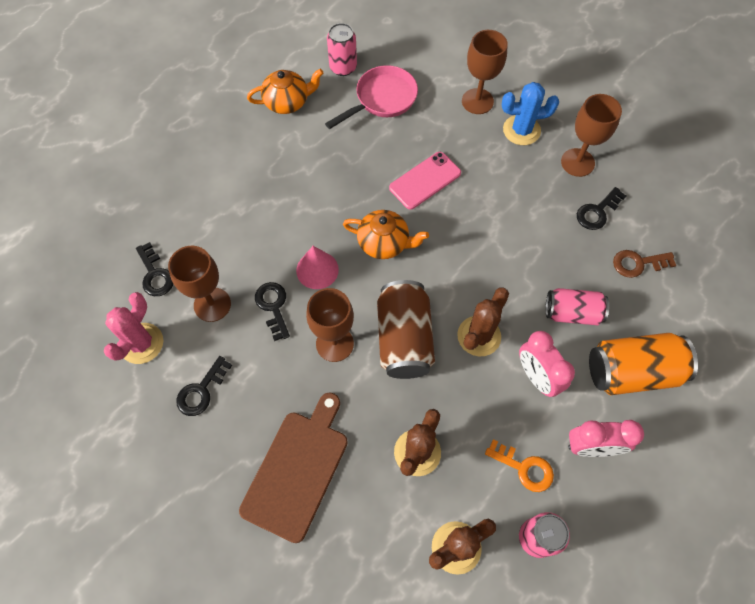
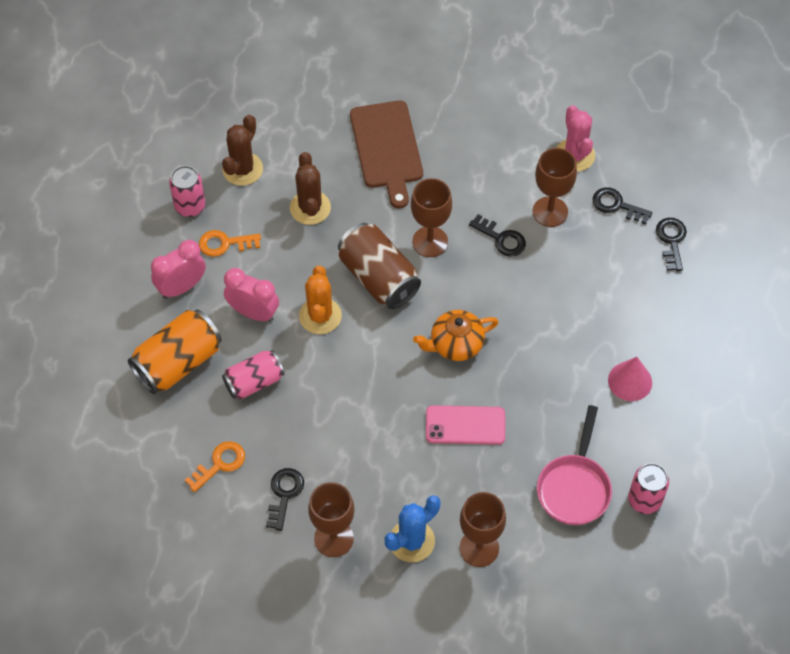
camera: 145 degrees right, 5 degrees down
(201, 391) = (499, 153): black key -> black key (671, 240)
(287, 102) = (661, 424): orange teapot -> none
(317, 270) = (492, 287): pink cone -> pink cone (630, 381)
(425, 180) = (465, 425): pink phone -> pink phone turned 75 degrees clockwise
(479, 336) = (320, 316): brown cactus -> orange cactus
(638, 263) = (220, 464): brown key -> orange key

